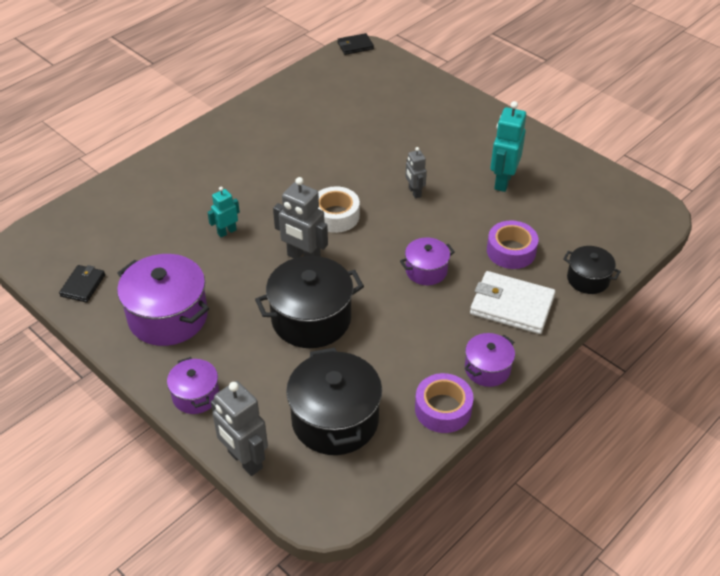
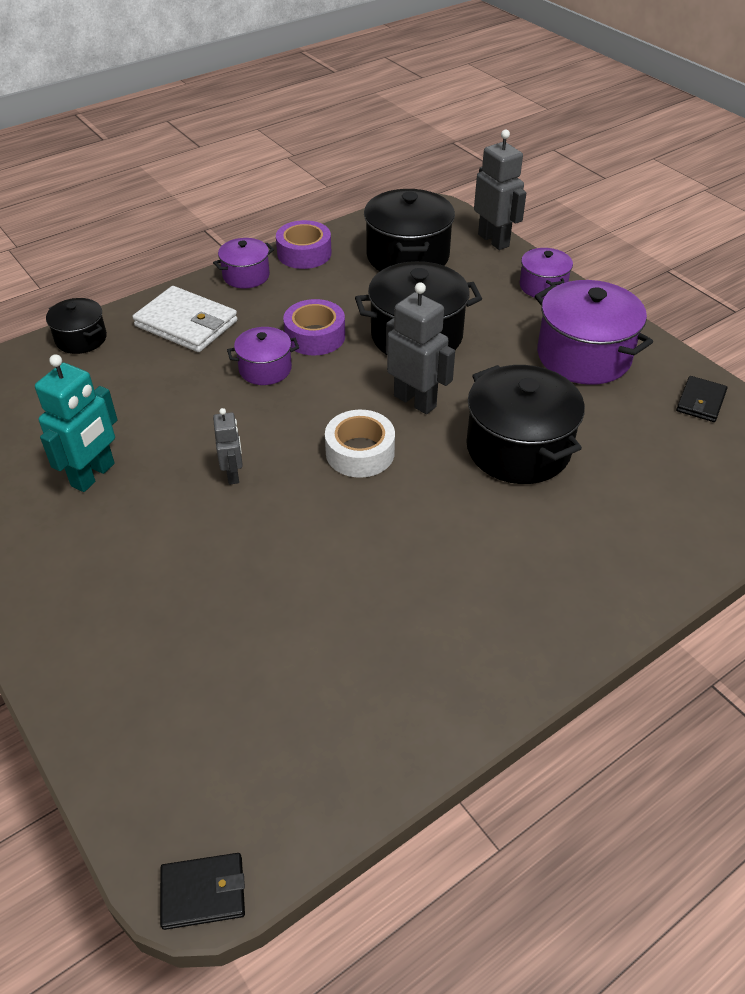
camera: 170 degrees left, 0 degrees up
(227, 231) = (518, 448): turquoise robot -> black pot
(511, 251) = (148, 379): purple tape -> purple tape (315, 336)

